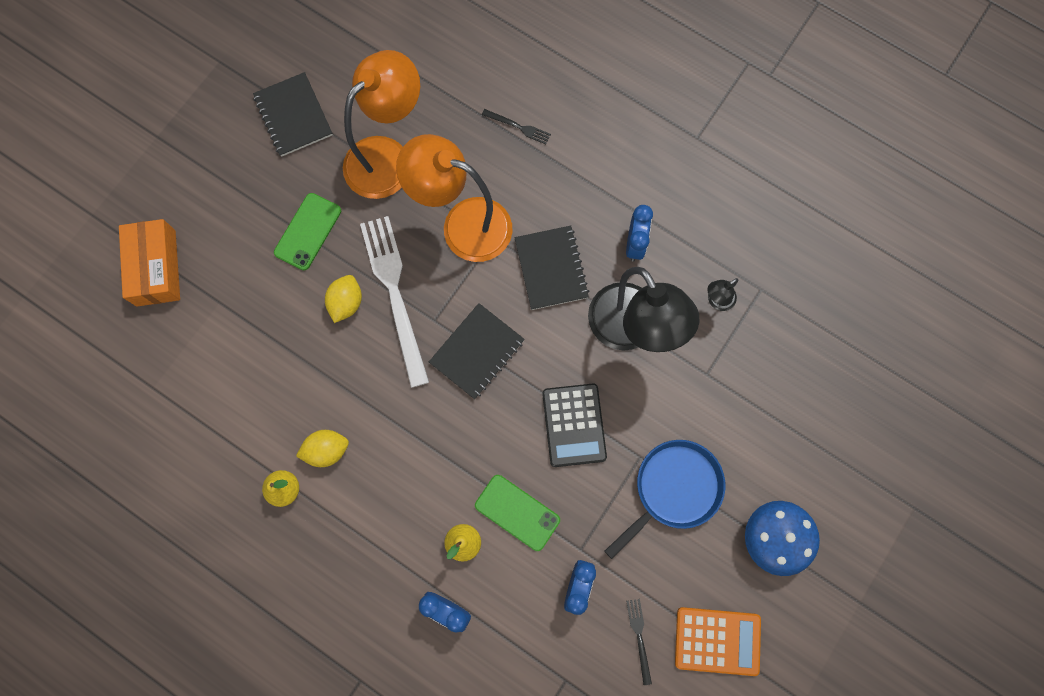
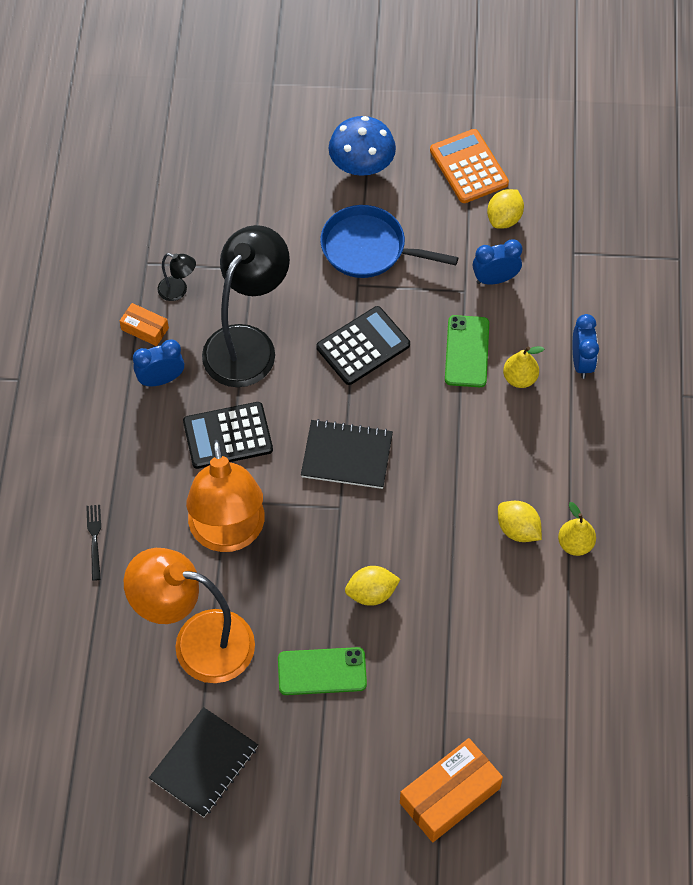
camera: 120 degrees left, 15 degrees down
(395, 294) = (336, 555): white fork -> none
(551, 268) = (228, 436): black notebook -> black calculator
(639, 637) = (504, 218): black fork -> yellow lemon
(692, 255) = (145, 329): none -> orange box

